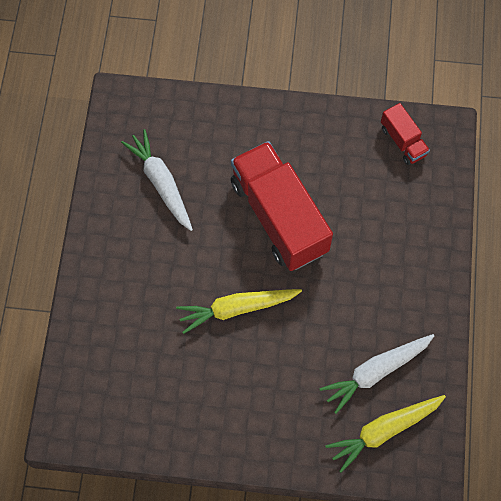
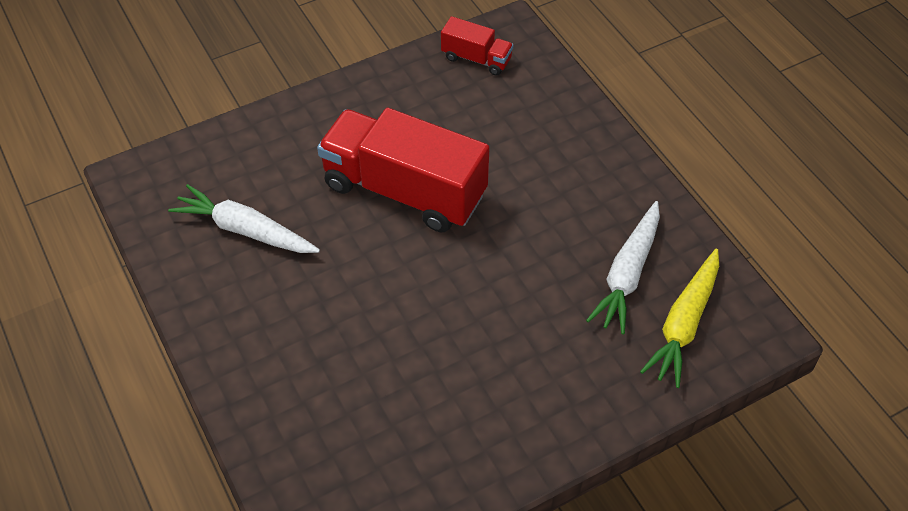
camera: 35 degrees left, 15 degrees down
(236, 308) = (430, 302): yellow carrot -> none

